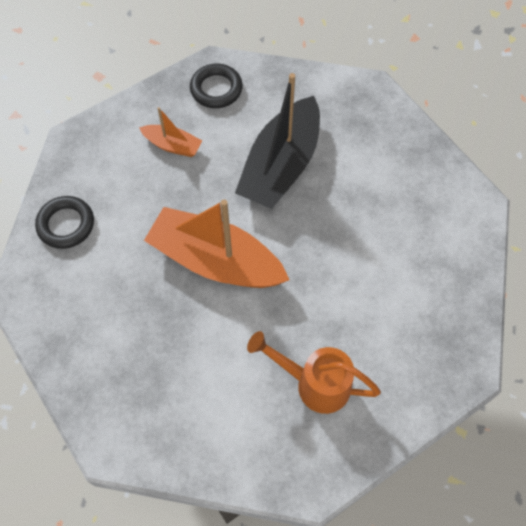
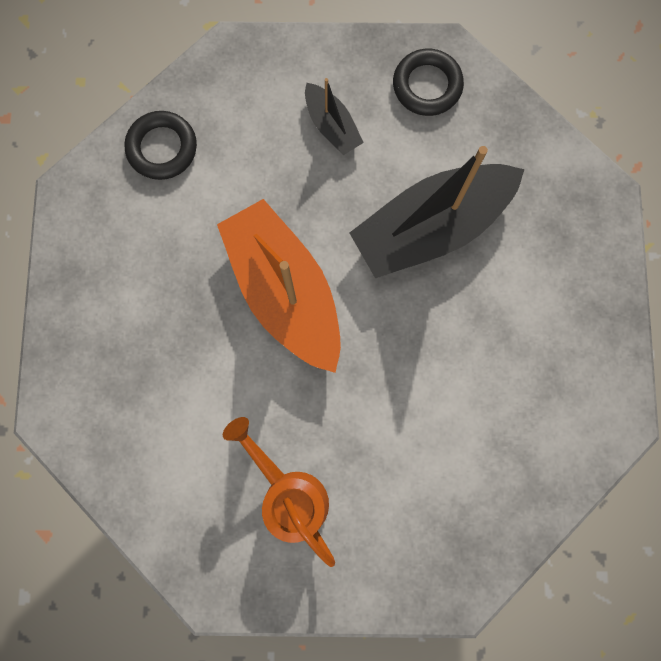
camera: 35 degrees right, 15 degrees up
(172, 145) = (332, 126): orange boat -> black boat

